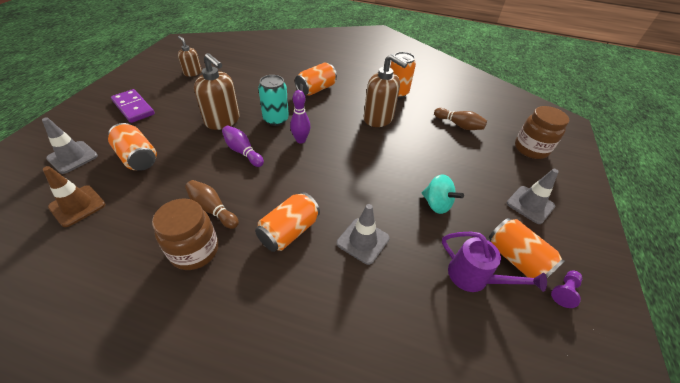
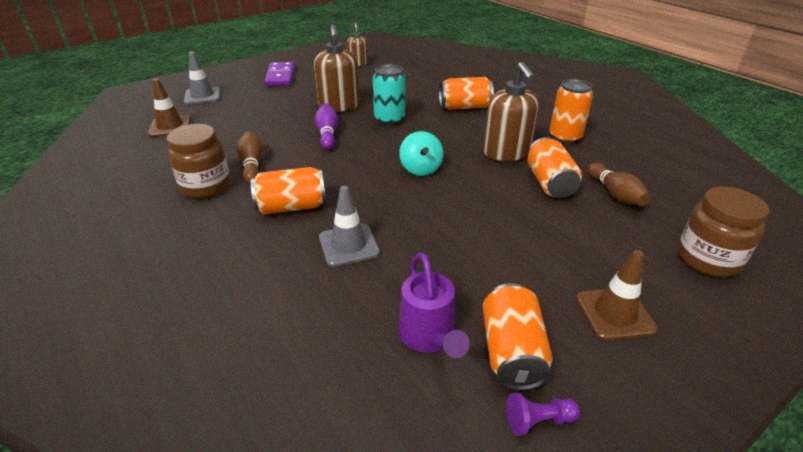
camera: 40 degrees right, 10 degrees down
(138, 158) = (243, 110): orange can -> orange can (549, 183)
(301, 140) = (393, 143): purple bowling pin -> none
(436, 204) = (474, 253): turquoise spinning top -> turquoise spinning top (420, 169)
(530, 205) = (614, 313): grey traffic cone -> brown traffic cone

